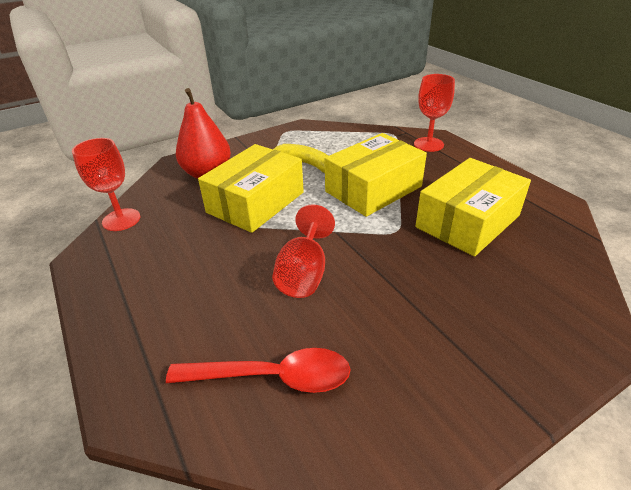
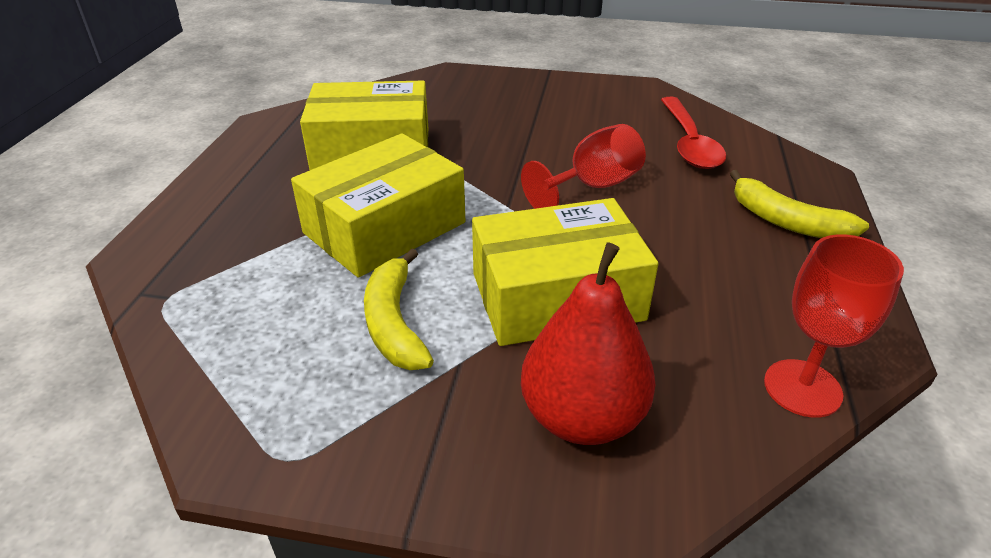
camera: 140 degrees left, 0 degrees up
(147, 320) = (786, 221): none -> yellow banana
(272, 377) = (689, 143): red spoon -> red spoon turned 135 degrees counterclockwise
(373, 189) = (384, 227): yellow box -> yellow box turned 45 degrees counterclockwise
(428, 144) = (180, 248): red goblet -> none

